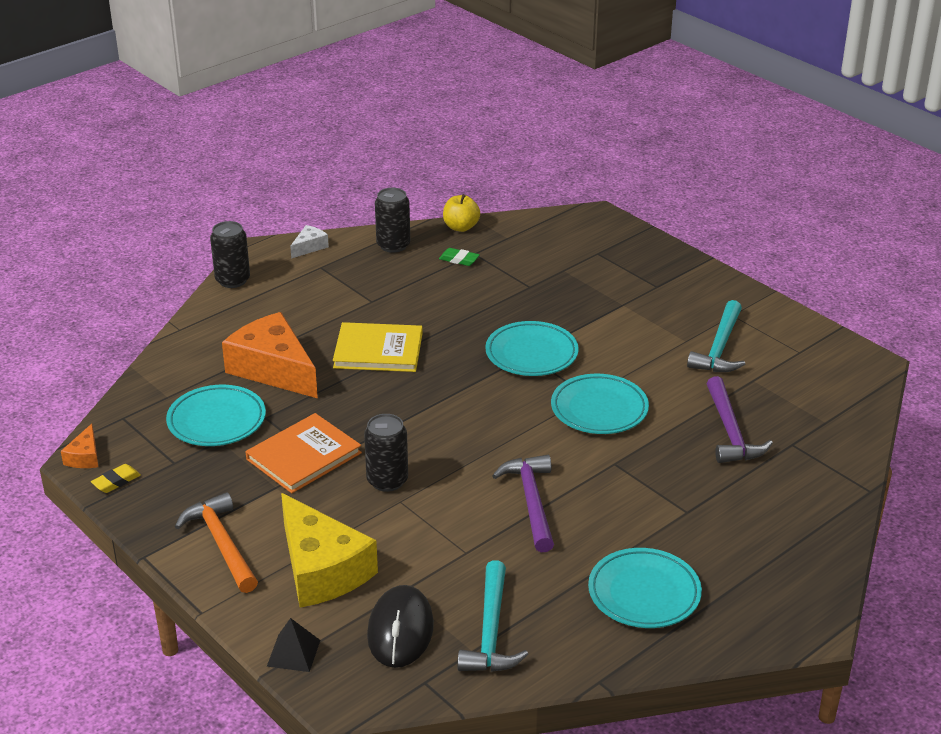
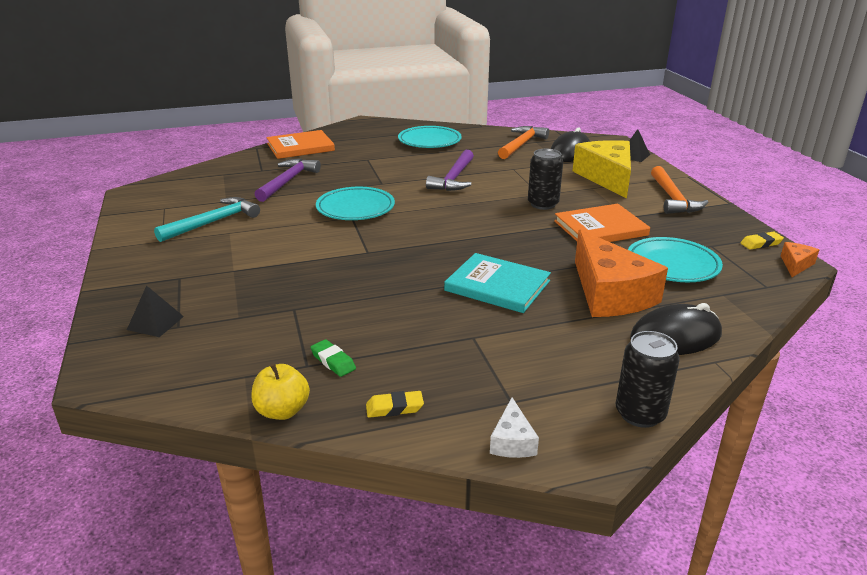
camera: 155 degrees left, 5 degrees down
(211, 342) = (675, 336): none -> black mouse
(309, 247) = (512, 441): white cheese -> white cheese turned 60 degrees counterclockwise
(378, 350) = (497, 286): yellow book -> turquoise book
(393, 245) = (394, 408): black can -> yellow eraser
(490, 631) = (521, 144): turquoise hammer -> orange hammer
(531, 354) = (362, 251): turquoise plate -> none
(617, 251) = (155, 323): none -> black pyramid
(813, 512) = (300, 147): none -> orange book

